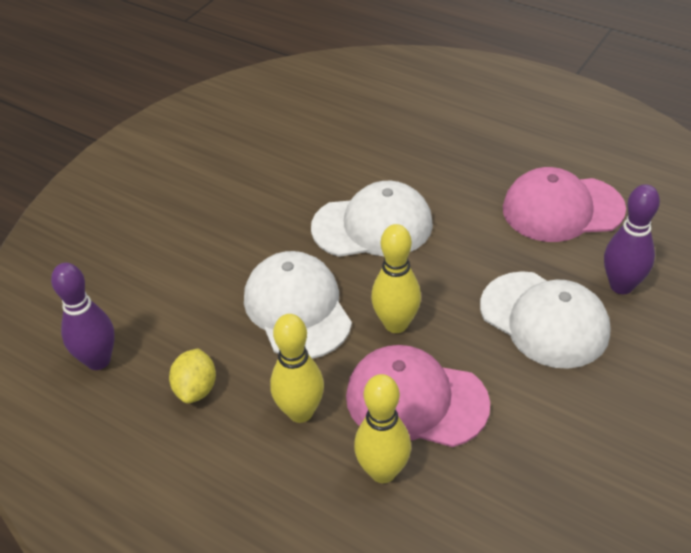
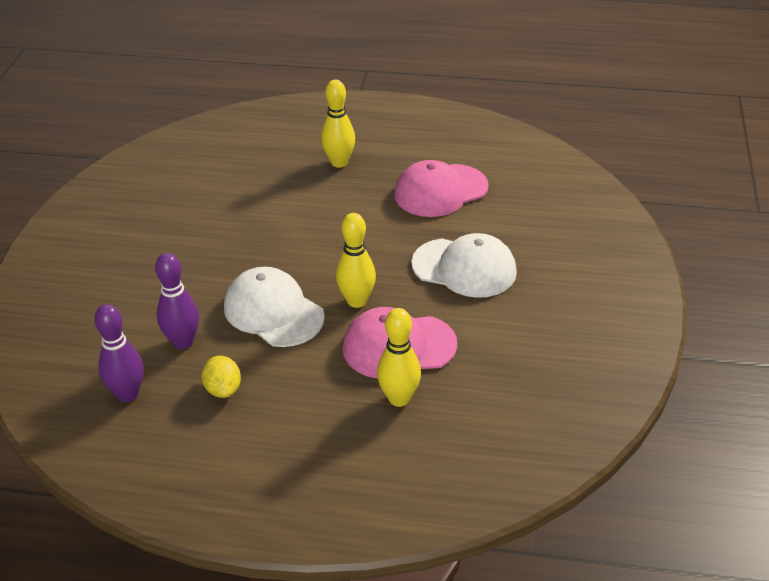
camera: 25 degrees left, 5 degrees down
(300, 412) = (316, 380): yellow bowling pin -> yellow bowling pin (339, 162)
(373, 226) = (301, 238): white cap -> none
(621, 285) = (507, 231): purple bowling pin -> purple bowling pin (183, 342)

